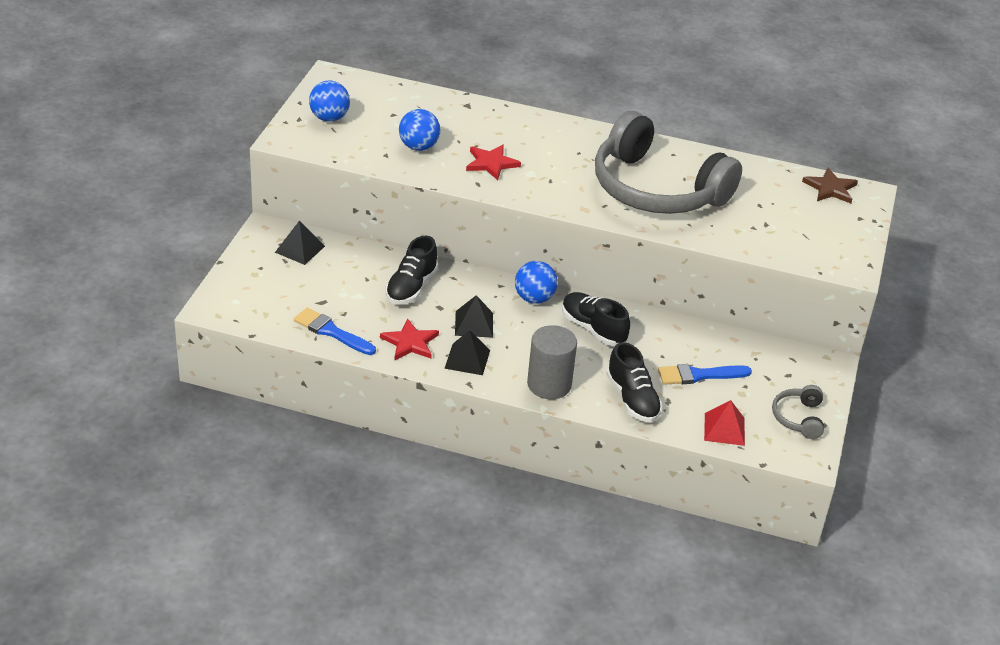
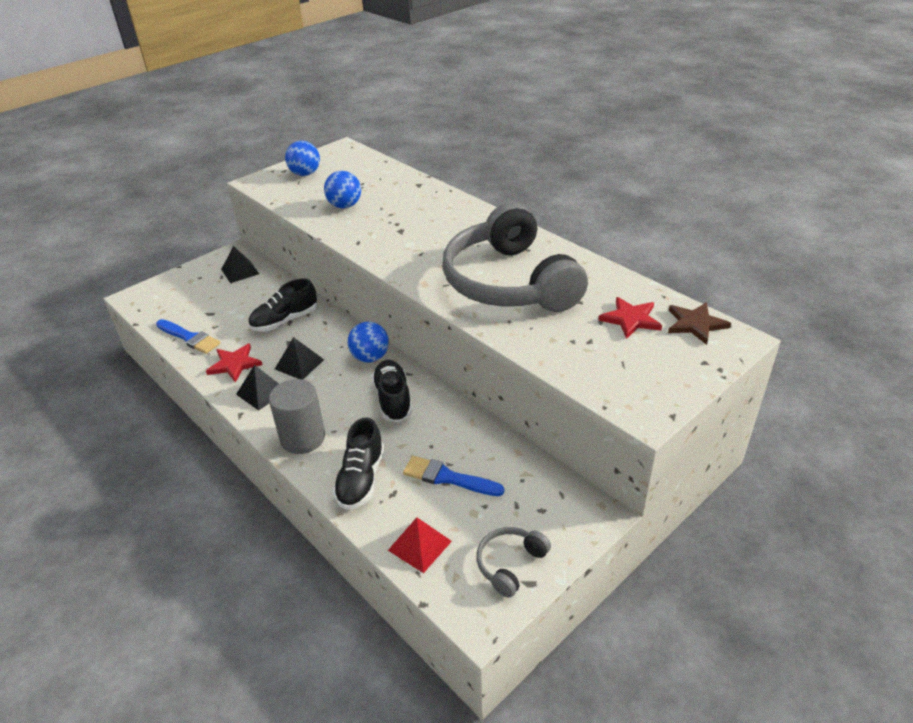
camera: 35 degrees right, 0 degrees up
(331, 332) = (189, 338): blue brush -> blue brush turned 150 degrees clockwise
(491, 163) = (387, 229): red star -> red star (630, 319)

